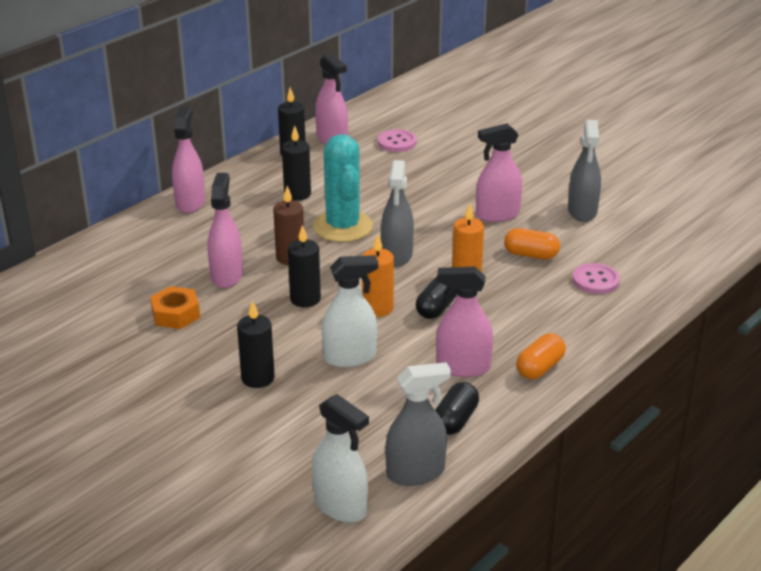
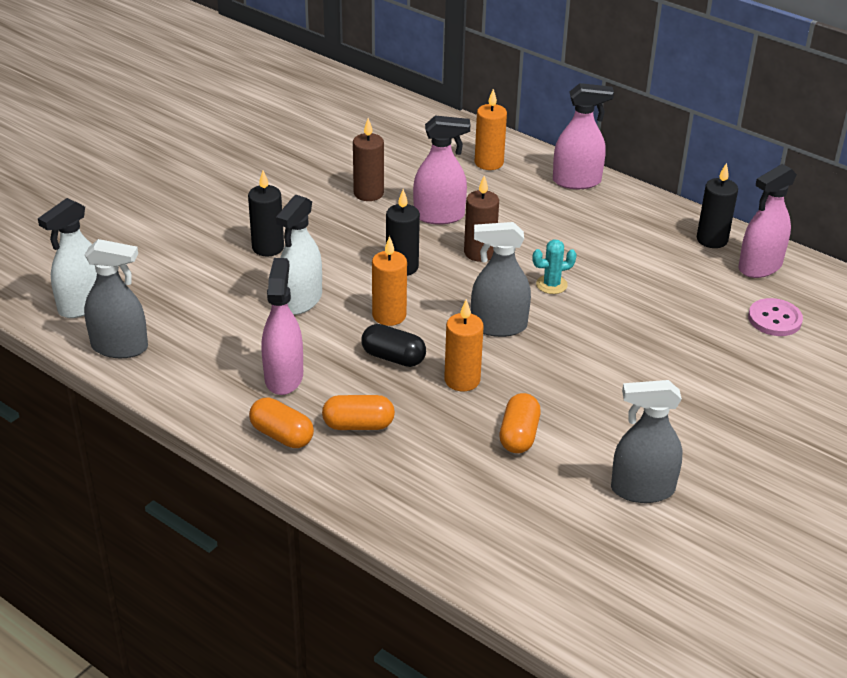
camera: 85 degrees right, 5 degrees up
(143, 244) = (489, 163): none -> orange candle
(176, 314) = (368, 193): orange nut -> brown candle
(297, 194) = (616, 249): black candle -> none
(343, 227) = (551, 285): turquoise cactus -> turquoise cactus, size x0.45
(350, 357) = (301, 300): white spray bottle -> white spray bottle turned 45 degrees clockwise
(415, 473) = (120, 347): grey spray bottle -> grey spray bottle turned 60 degrees counterclockwise
(455, 420) = (195, 372): black capsule -> none
(497, 215) = (611, 407): pink spray bottle -> none
(524, 328) = (358, 425): none -> orange capsule
(595, 280) = (467, 492): pink button -> none

